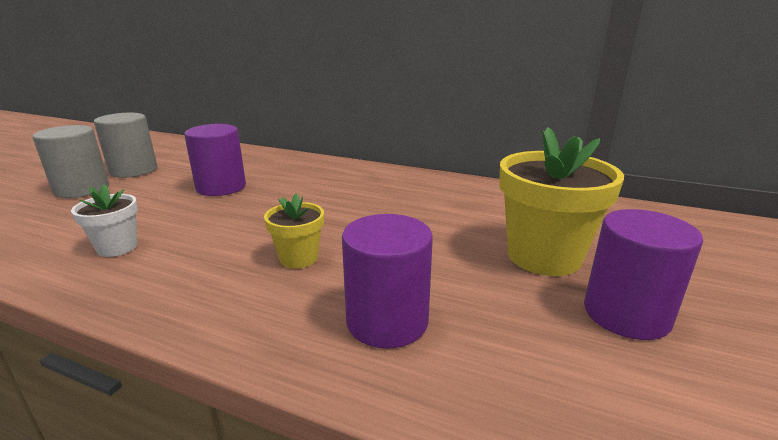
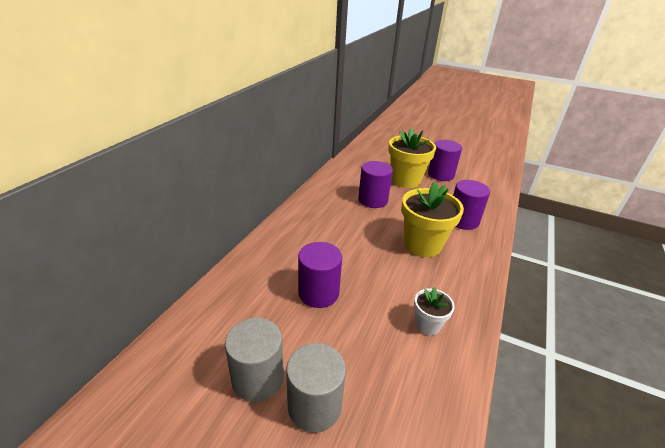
camera: 90 degrees left, 10 degrees up
(298, 258) = (422, 244): yellow flower pot -> yellow flower pot, size x1.90
(437, 219) = (373, 200): none -> purple cylinder

